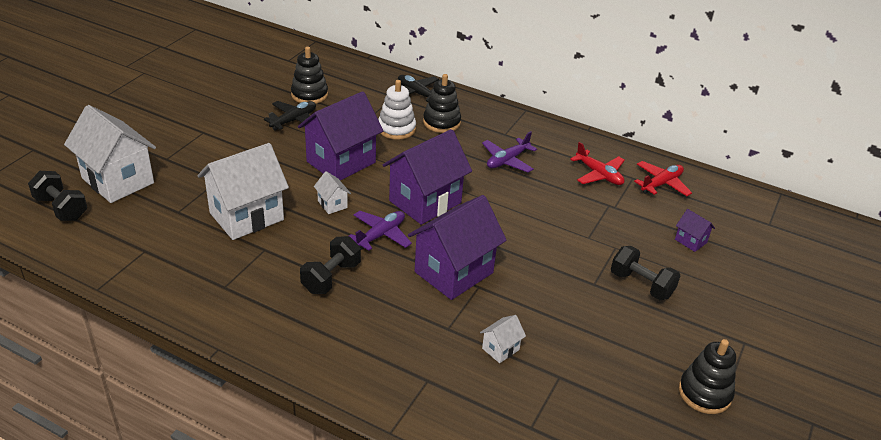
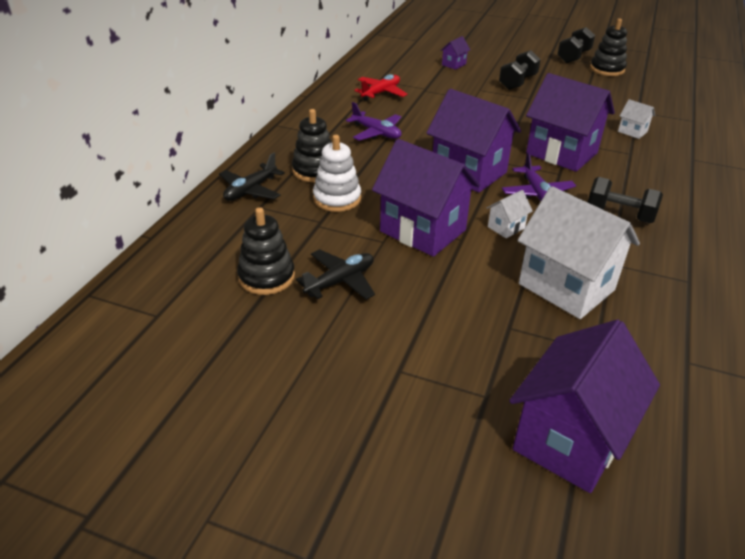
camera: 95 degrees left, 0 degrees up
(61, 208) = (676, 492): black dumbbell -> black dumbbell (573, 57)
(118, 181) = (569, 440): white house -> purple house
(294, 120) = (340, 281): black plane -> black plane turned 105 degrees clockwise
(381, 235) = (537, 193): purple plane -> purple plane turned 135 degrees counterclockwise
(661, 184) = (383, 70): red plane -> none

